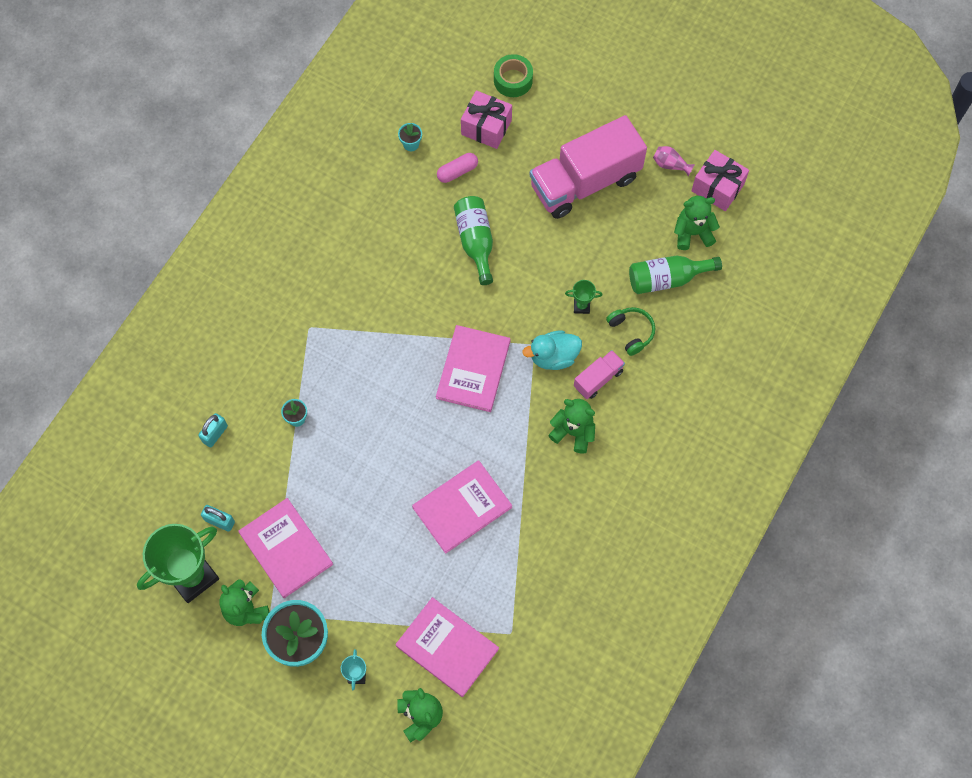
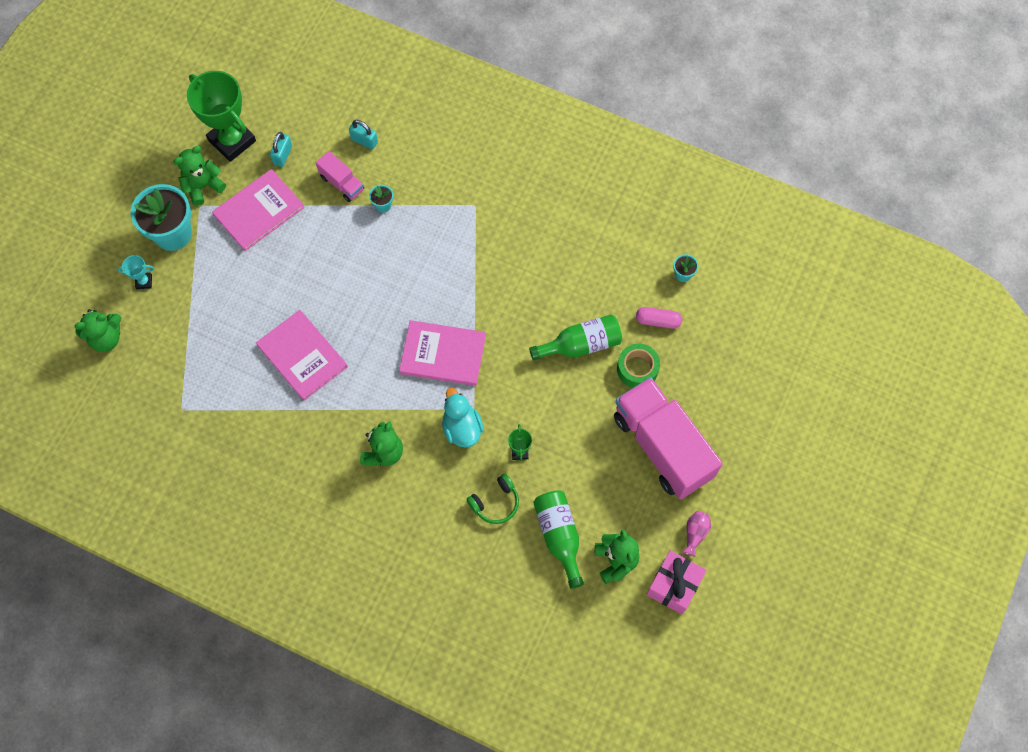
camera: 85 degrees right, 0 degrees up
(447, 647) = (168, 354): pink book -> none
(457, 171) = (658, 321): pink capsule -> pink capsule turned 45 degrees counterclockwise
(486, 127) = (713, 344): pink gift -> none
(513, 80) = (773, 365): green tape -> green tape (637, 369)
(598, 379) = (441, 472): pink truck -> pink truck (342, 183)

